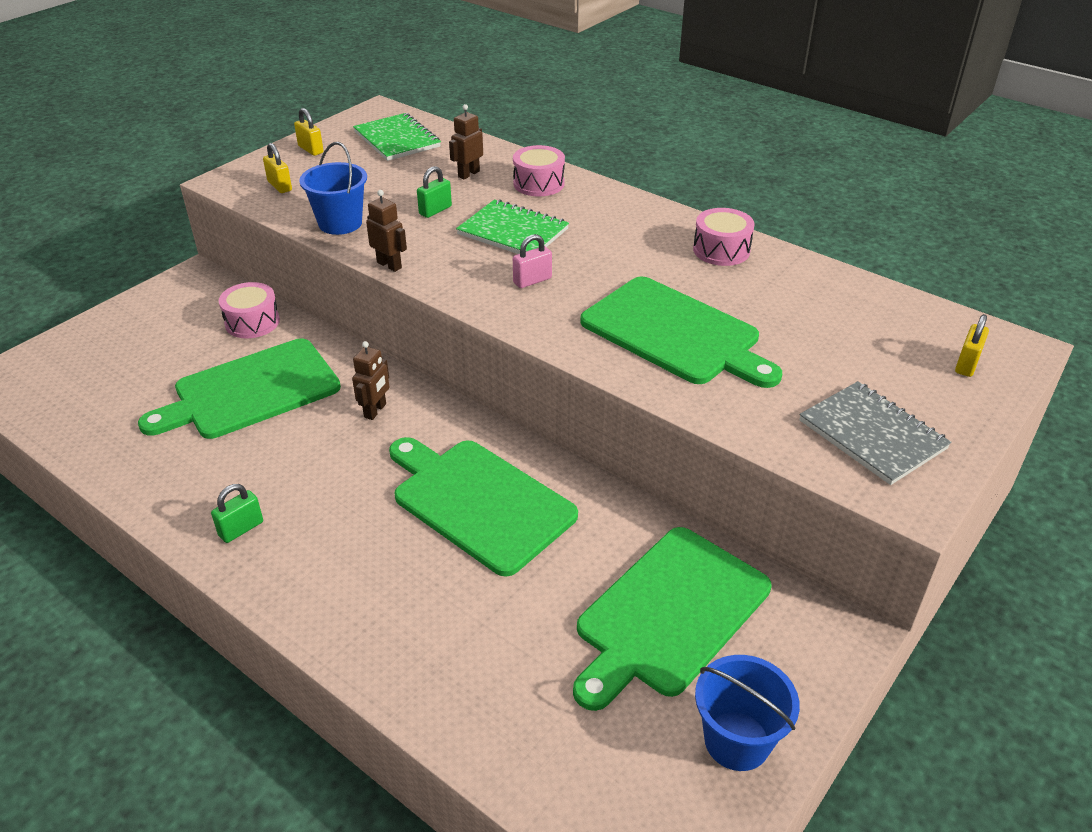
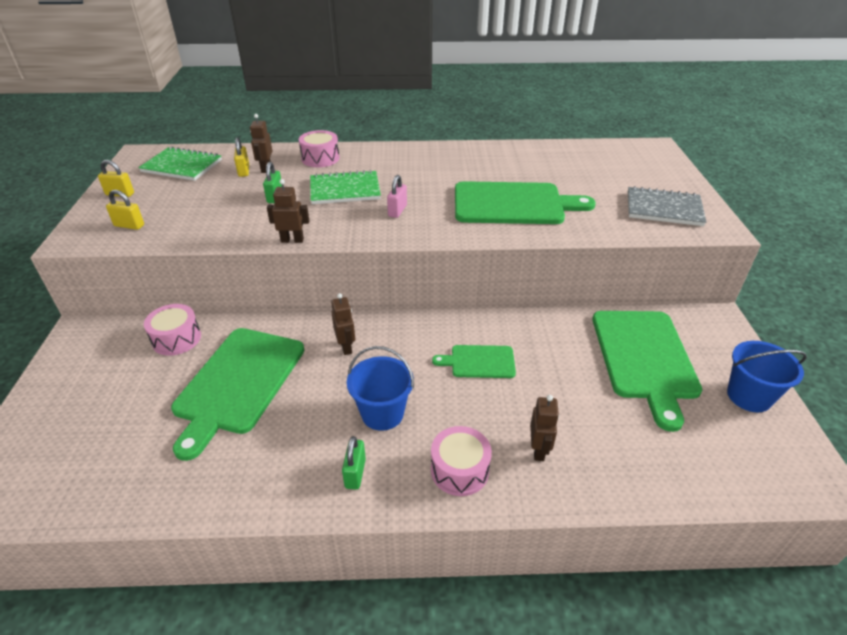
camera: 40 degrees left, 0 degrees up
(340, 223) = (216, 230): blue bucket -> blue bucket (382, 413)
(417, 622) = (538, 450): none -> brown robot
(479, 501) = (479, 361): green cutting board -> green cutting board, size x0.52
(721, 250) = (473, 155): pink drum -> pink drum (459, 470)
(967, 364) = (649, 161): yellow padlock -> yellow padlock (244, 171)

